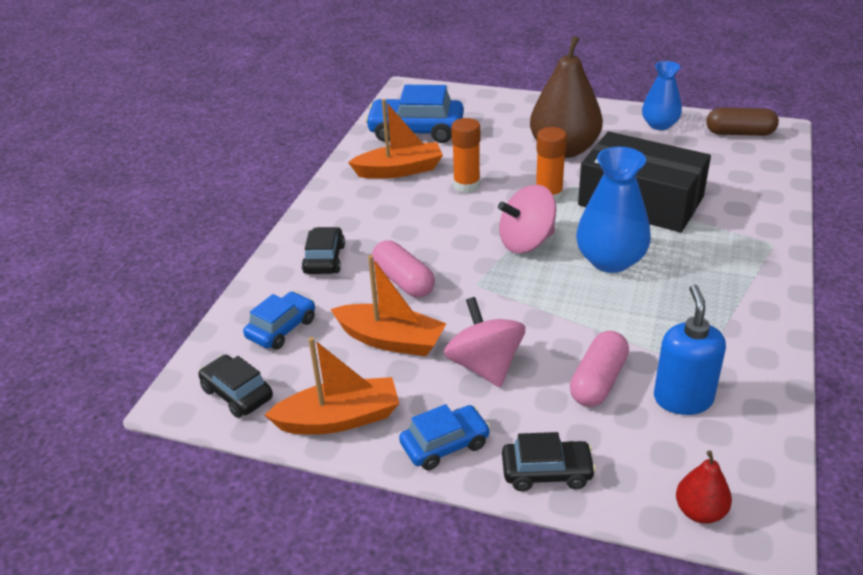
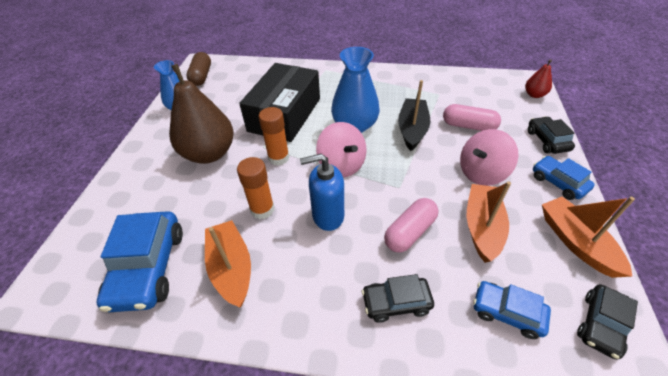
camera: 100 degrees left, 10 degrees up
(594, 315) = (412, 129): none -> black boat
(683, 399) = (465, 99): blue soap dispenser -> blue soap dispenser (327, 216)

